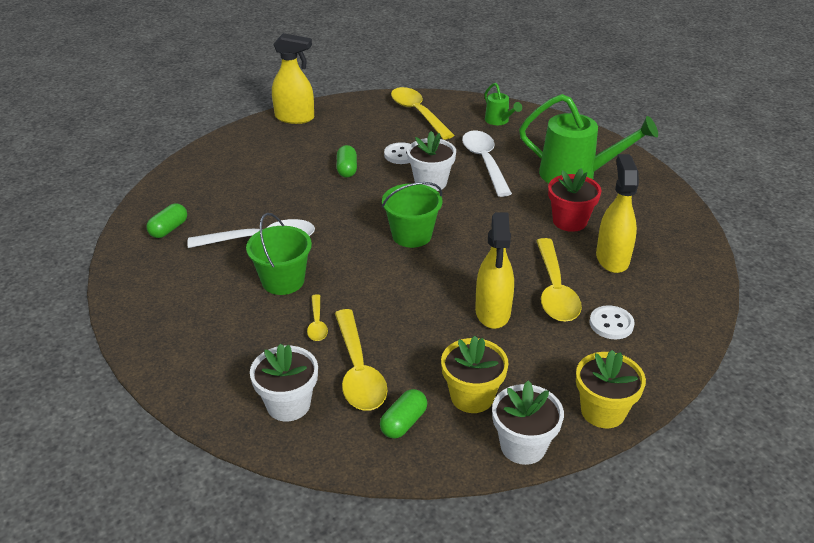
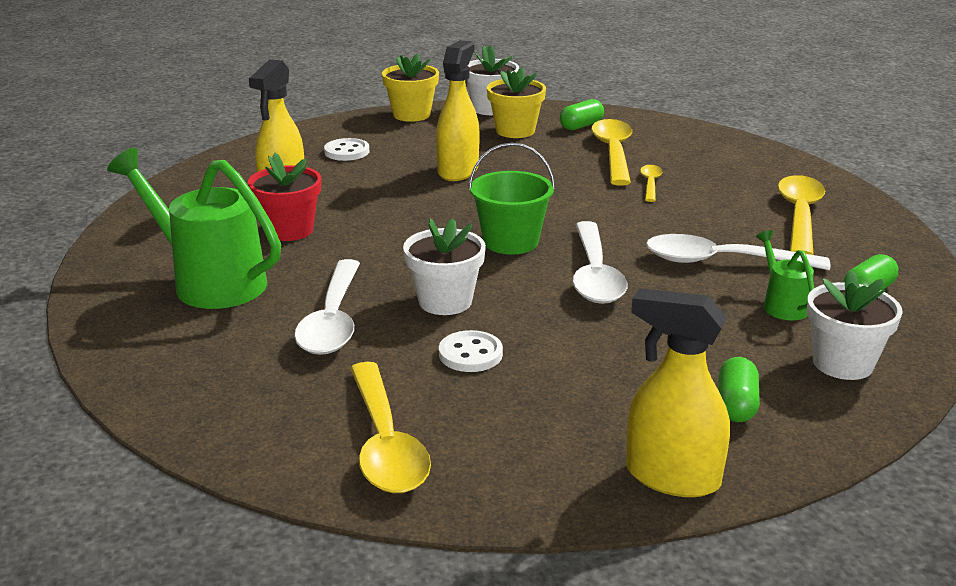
camera: 165 degrees left, 10 degrees down
(283, 281) = (689, 219): green bucket -> none
(288, 404) = (681, 143): white flower pot -> white flower pot (842, 363)
(346, 215) = (595, 275): none -> white spoon
(347, 169) = (578, 341): green capsule -> green capsule (736, 405)
(499, 121) = (233, 396): green watering can -> green watering can (782, 305)
(555, 290) = (377, 177): yellow spoon -> yellow spoon (799, 215)

